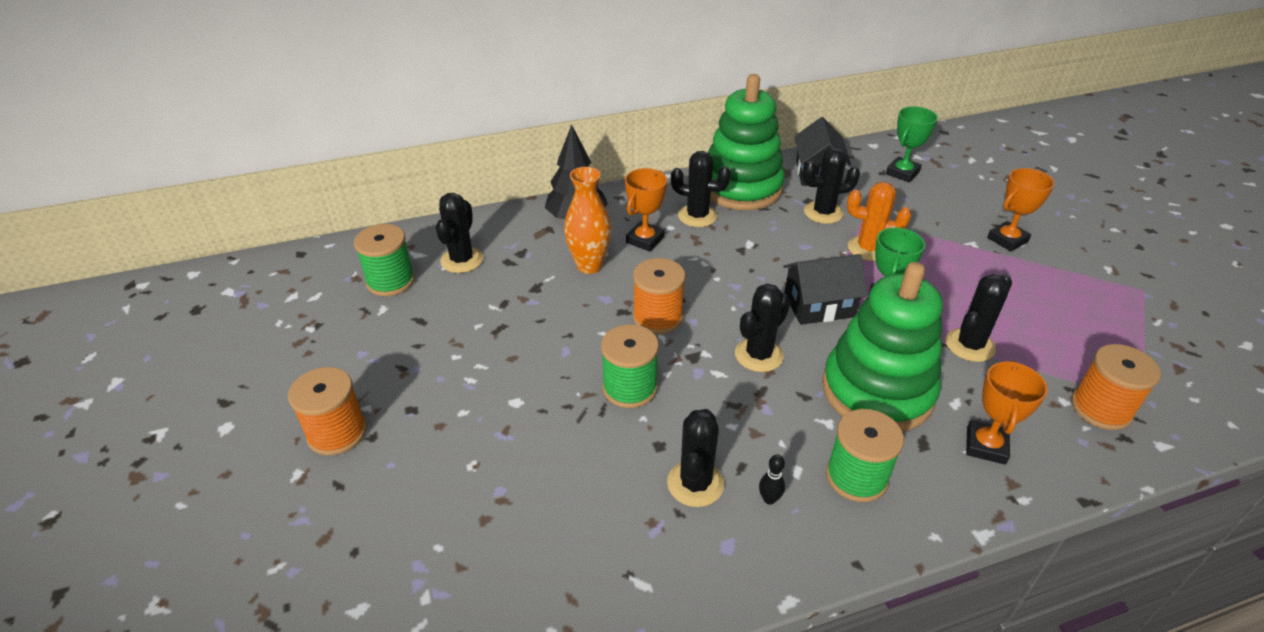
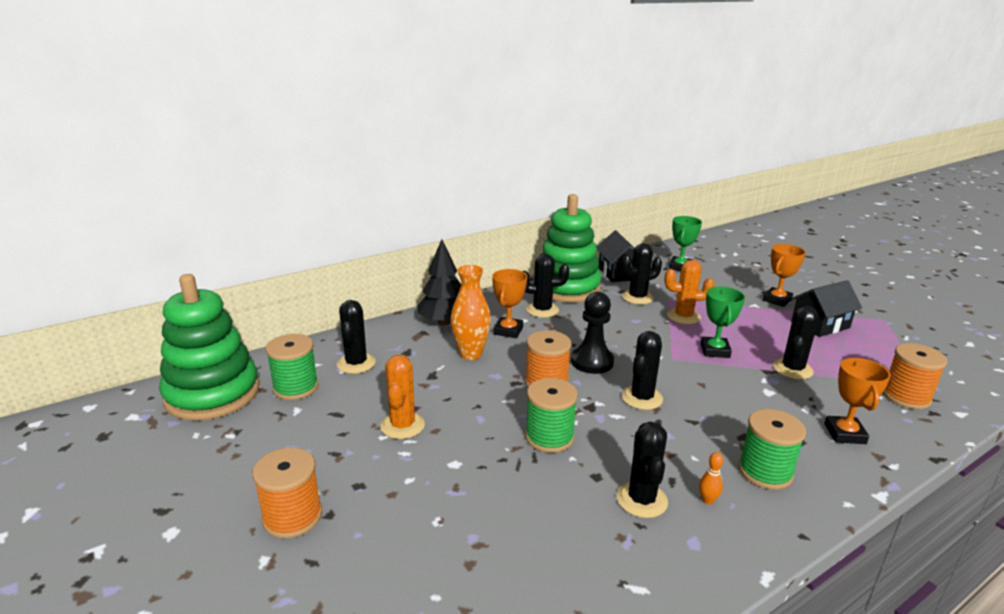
camera: 15 degrees left, 15 degrees down
(480, 346) = (402, 425): none -> orange cactus
(723, 297) = (592, 362): none -> black pawn
(769, 499) = (707, 500): black bowling pin -> orange bowling pin
(819, 305) = (668, 358): black house -> black house (820, 324)
(877, 391) = (745, 409): green stacking toy -> green stacking toy (212, 394)

